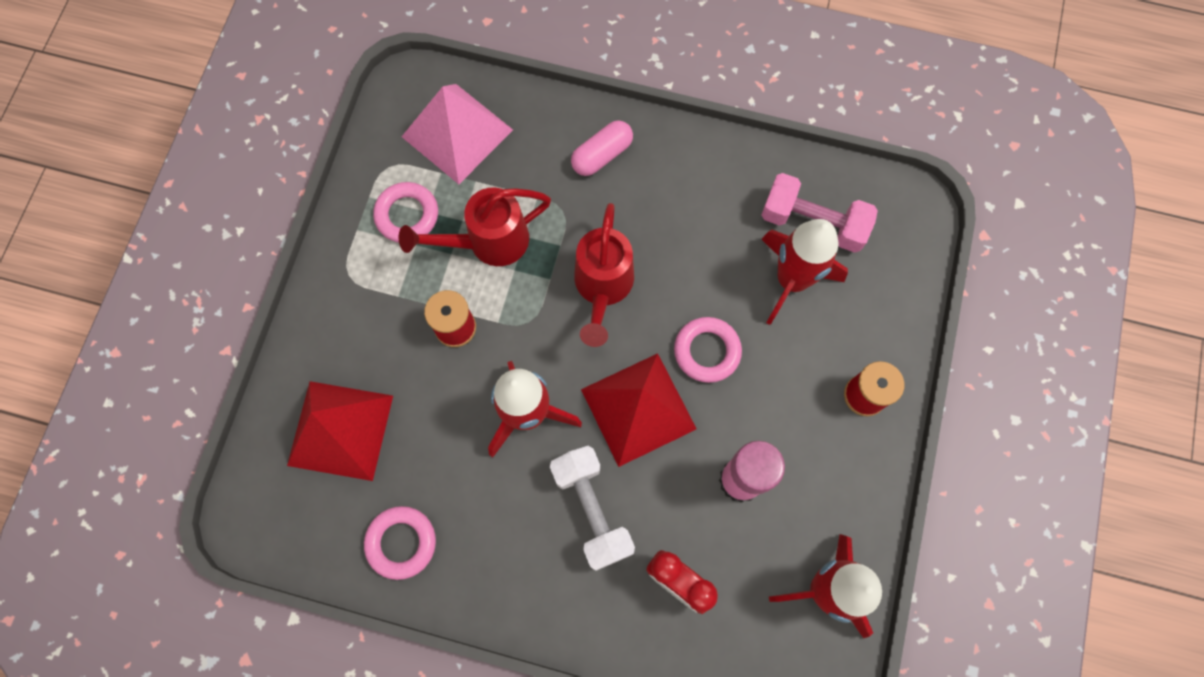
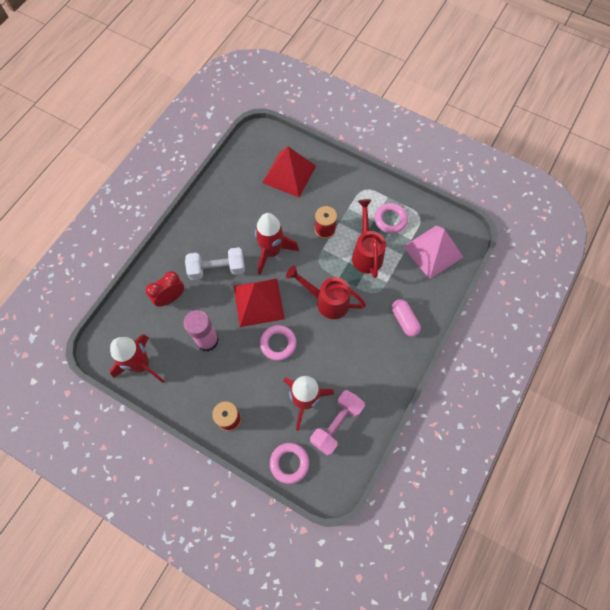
camera: 105 degrees right, 5 degrees down
(401, 543) = (230, 189): pink ring -> pink ring (289, 463)

